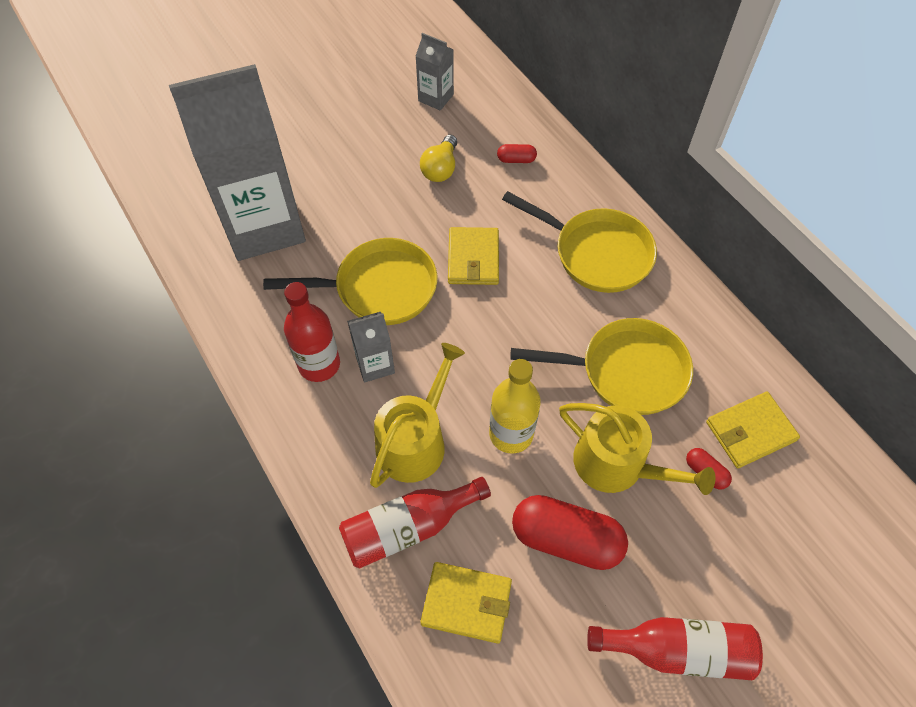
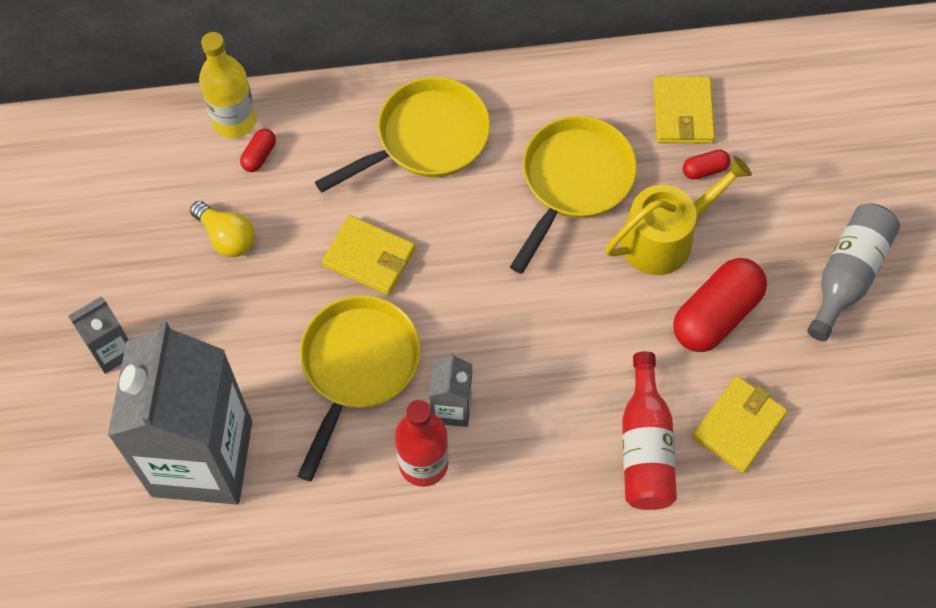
camera: 65 degrees left, 5 degrees up
(415, 440) = (557, 403): yellow watering can -> none
(436, 98) = (115, 197): grey carton -> grey carton (111, 350)
(511, 434) = (591, 313): yellow bottle -> yellow bottle (234, 120)
(677, 650) = (847, 275): red bottle -> grey bottle

